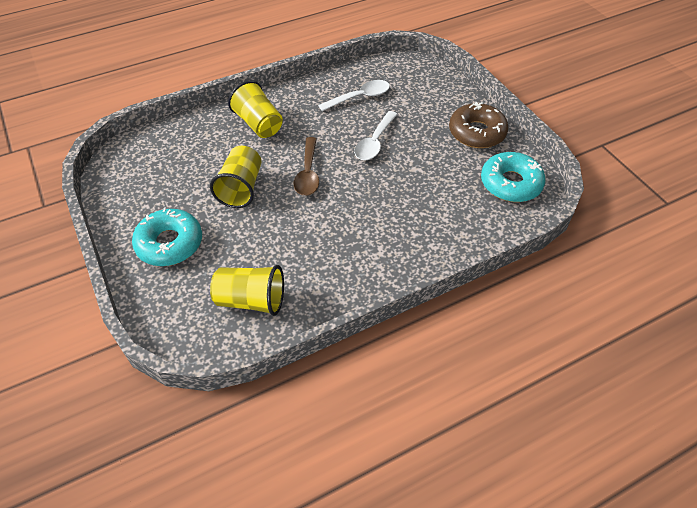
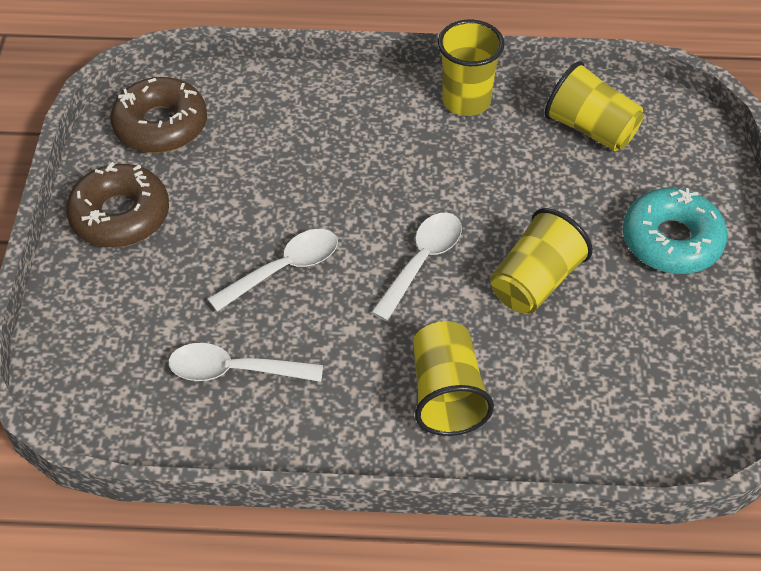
camera: 150 degrees left, 0 degrees up
(308, 173) = (422, 261): brown spoon -> white spoon
(347, 283) = (466, 101): none -> yellow cup
(510, 183) = (161, 125): turquoise donut -> brown donut

